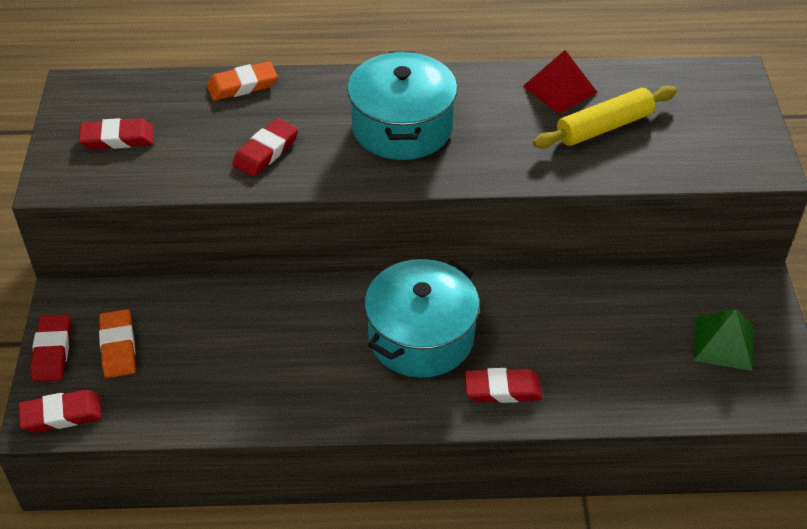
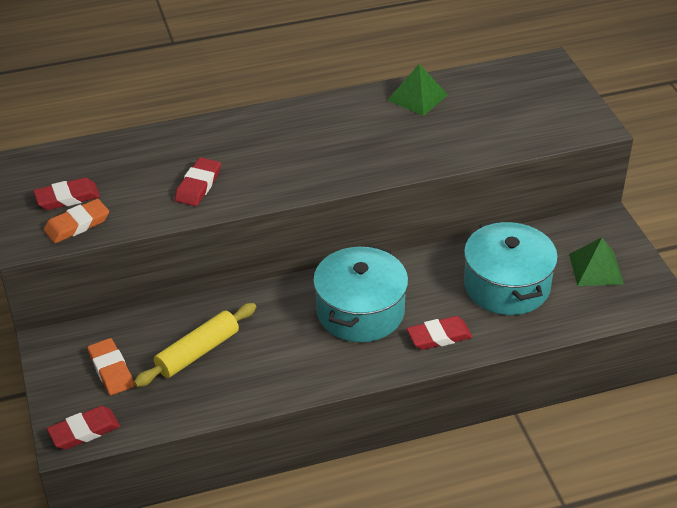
camera: 15 degrees left, 5 degrees down
(52, 351) = (55, 385): red eraser -> none
(242, 85) = (156, 138): orange eraser -> orange eraser (77, 224)
(402, 127) = (302, 147): turquoise pot -> turquoise pot (506, 285)
(560, 89) = (417, 97): red pyramid -> green pyramid
(604, 127) = (463, 119): yellow rolling pin -> yellow rolling pin (198, 352)

